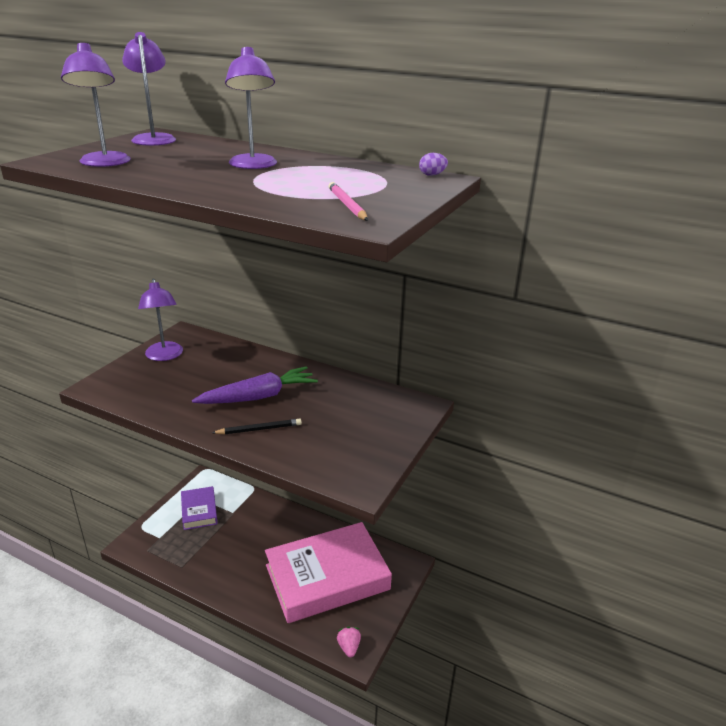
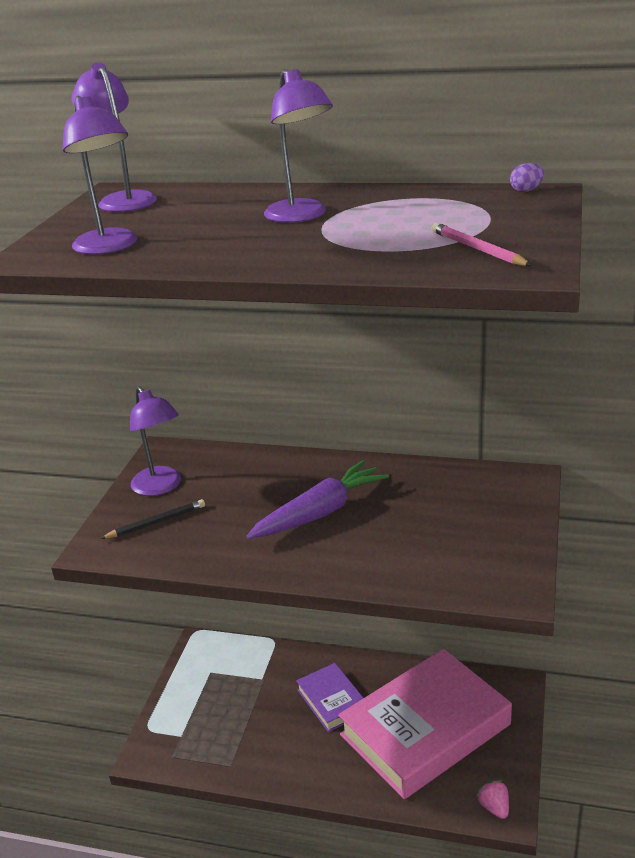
camera: 10 degrees left, 0 degrees up
(199, 511) = (216, 688): purple book -> purple book (332, 701)
(259, 429) = (348, 553): black pencil -> black pencil (156, 522)

